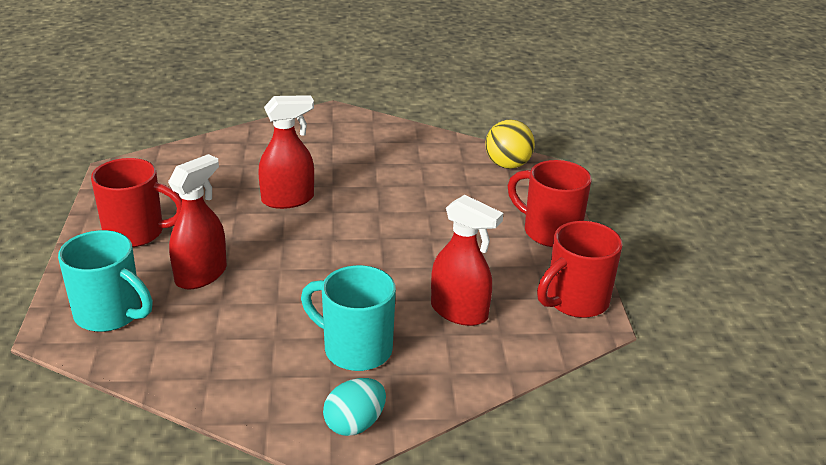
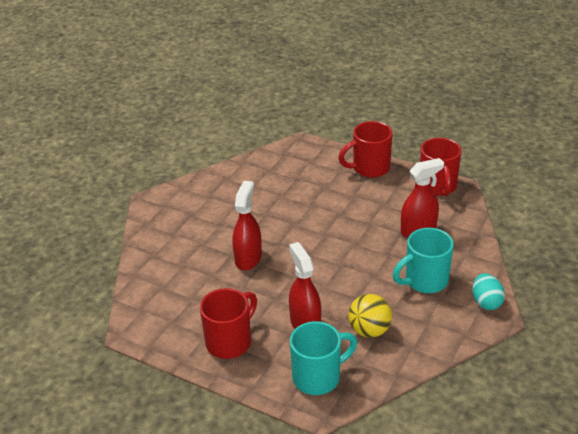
camera: 55 degrees left, 5 degrees up
(507, 165) = (288, 154): yellow ball -> yellow ball (369, 330)

